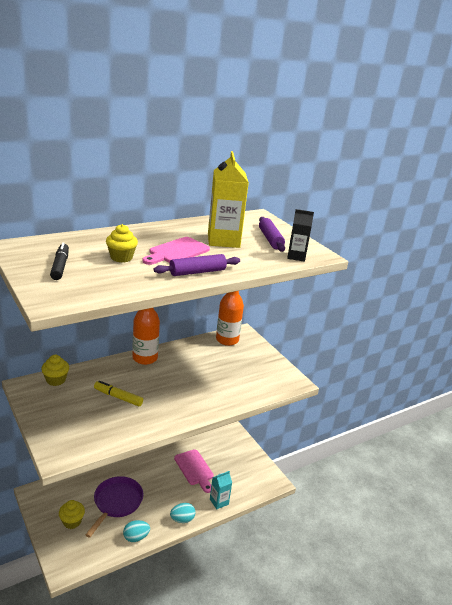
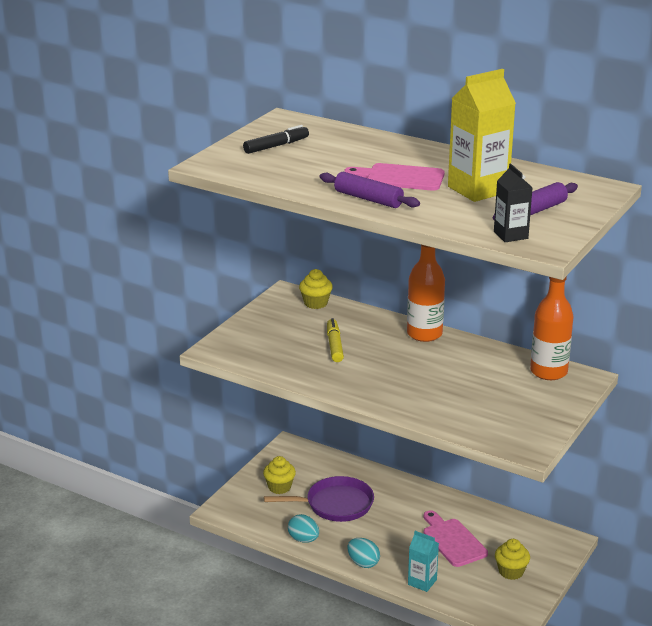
camera: 65 degrees right, 0 degrees up
(121, 257) = (339, 161): yellow cupcake -> yellow cupcake (511, 572)
(194, 469) = (453, 541): pink cutting board -> pink cutting board turned 120 degrees clockwise

